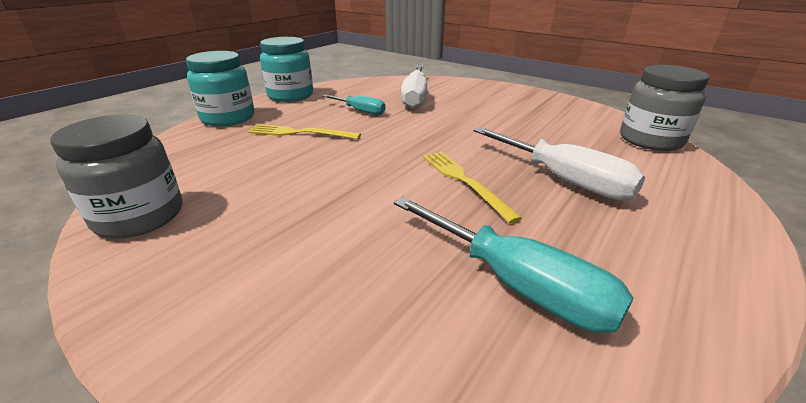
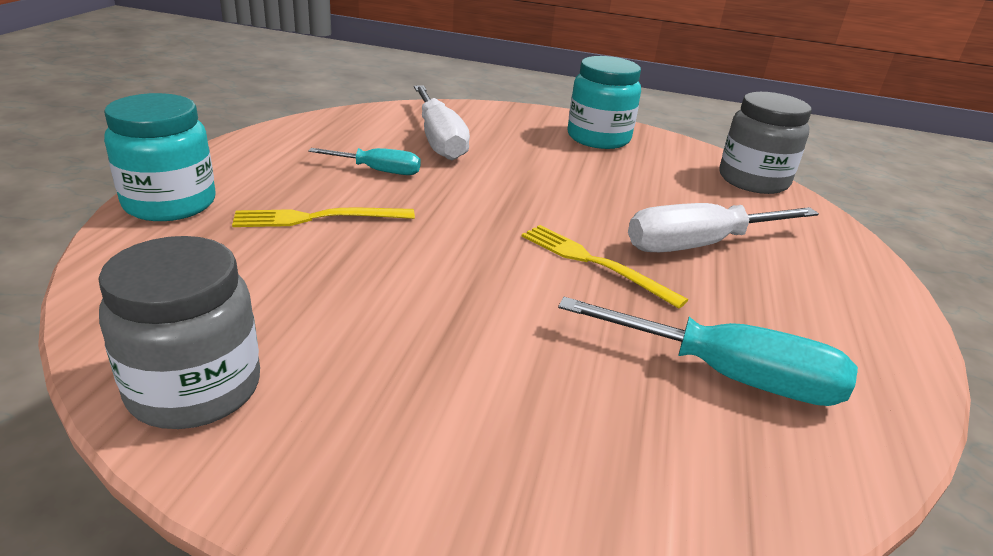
camera: 25 degrees left, 0 degrees up
(290, 95) = (240, 151): turquoise jar -> turquoise jar (598, 138)
(564, 180) = (698, 245): white screwdriver -> white screwdriver turned 135 degrees clockwise

